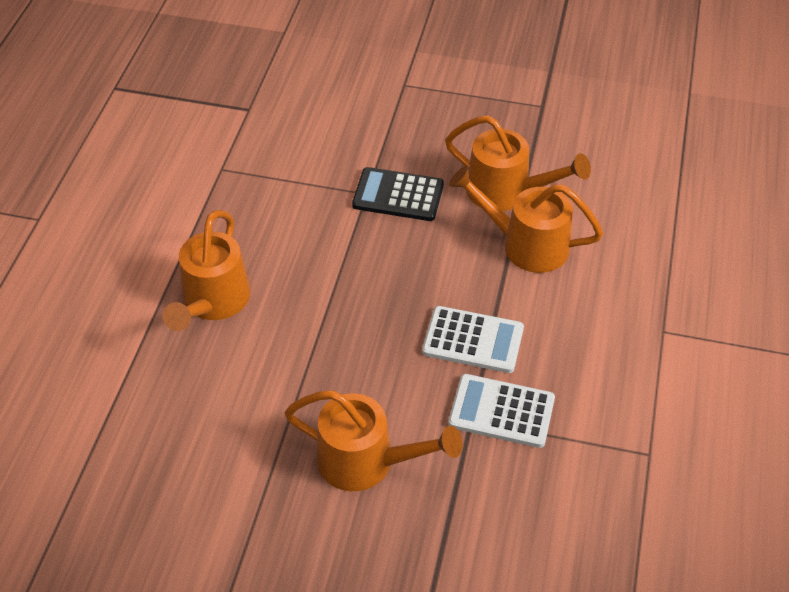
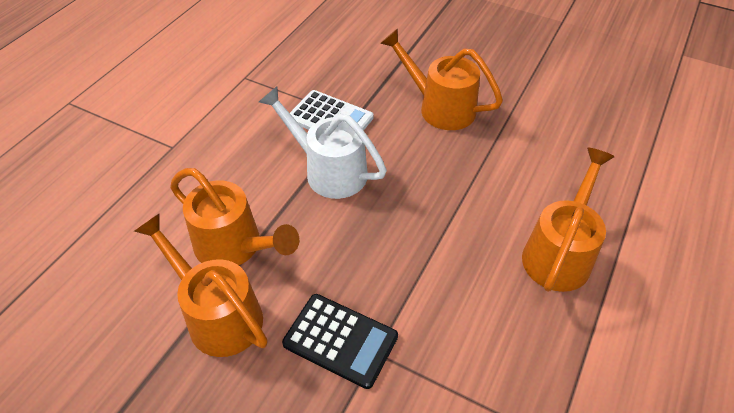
camera: 165 degrees left, 0 degrees up
(473, 340) = (328, 170): white calculator -> white watering can

